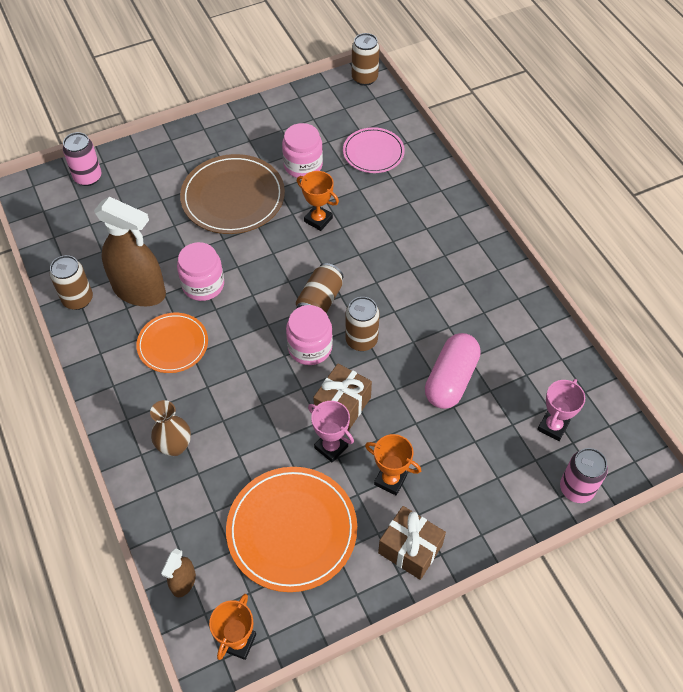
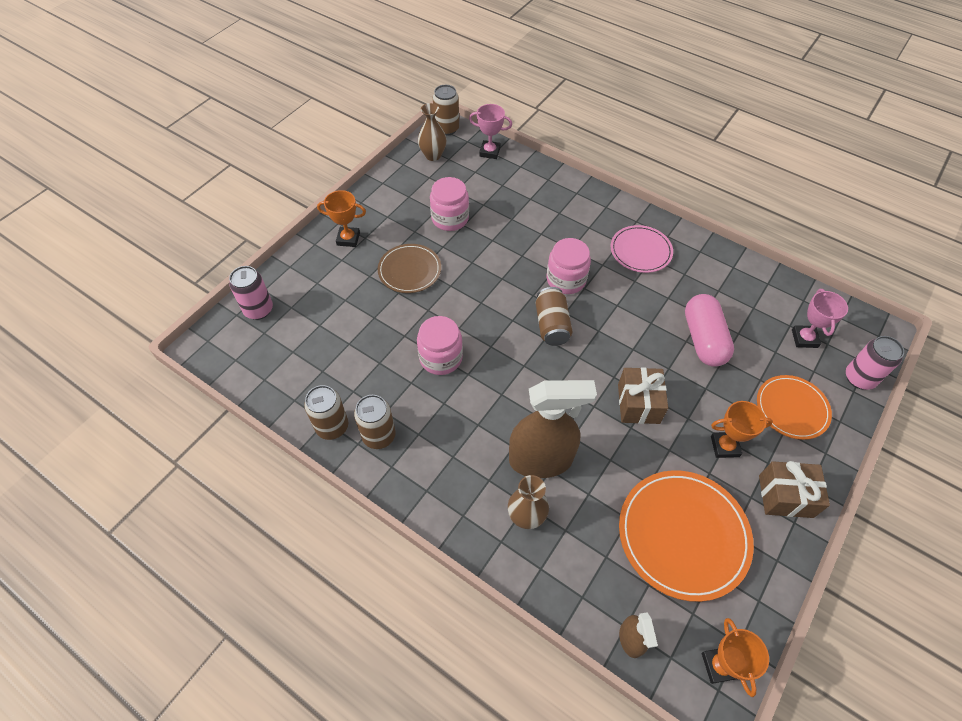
camera: 30 degrees left, 0 degrees up
(139, 291) = (386, 391): brown spray bottle -> brown spray bottle (541, 460)
(173, 344) = (454, 424): orange plate -> orange plate (792, 408)
(233, 197) = (409, 270): brown plate -> brown plate, size x0.61
(310, 347) = (574, 368): pink jar -> pink jar (566, 280)
(318, 220) = (497, 258): orange trophy -> orange trophy (348, 239)
(331, 447) = (657, 444): pink trophy -> pink trophy (489, 152)
(332, 99) = (433, 155): none -> brown vase
(361, 340) = (610, 341): brown can -> brown can (379, 436)
(373, 152) = (500, 185): pink plate -> pink plate (640, 251)

